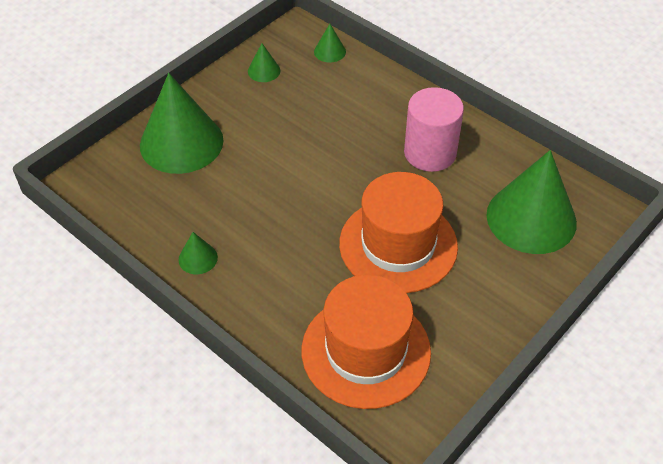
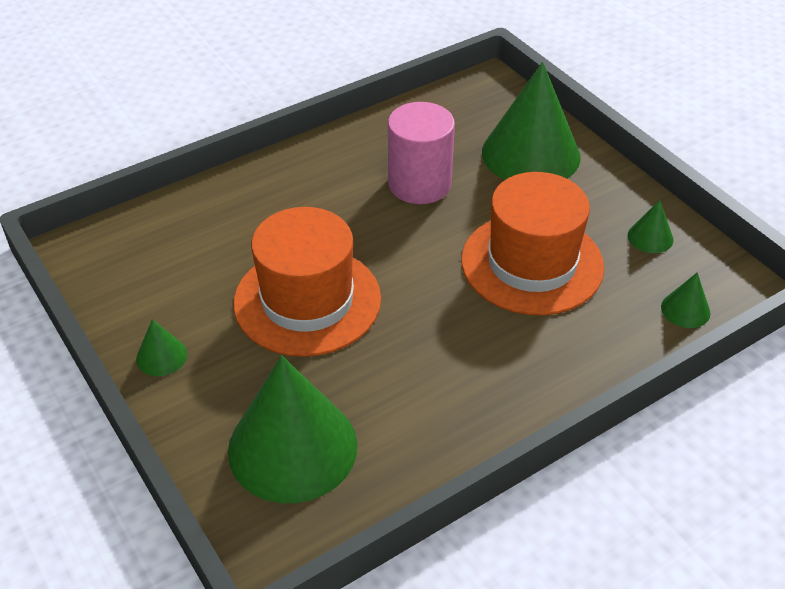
camera: 105 degrees right, 5 degrees down
(198, 258) = (357, 148): green cone -> green cone (161, 356)
(366, 351) = (183, 244): orange hat -> orange hat (532, 263)
(430, 153) = (450, 370): pink cylinder -> pink cylinder (419, 184)

